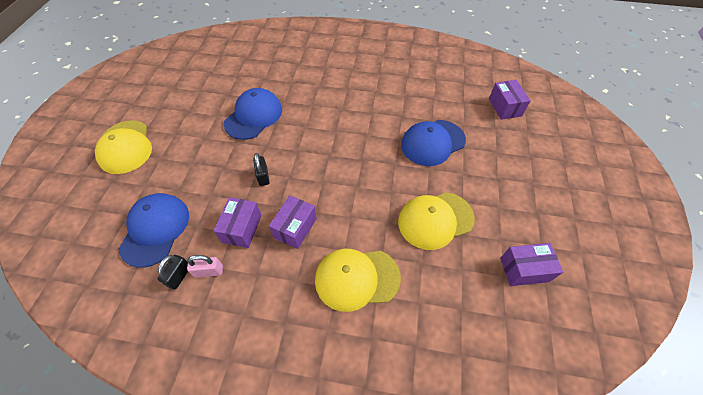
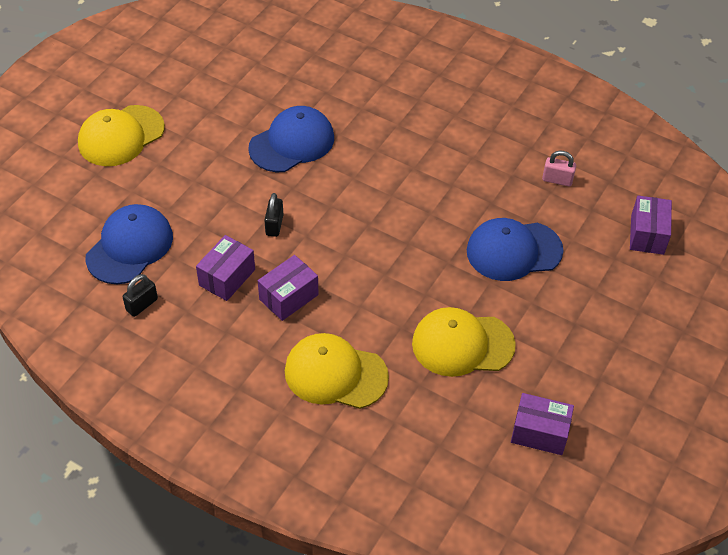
camera: 20 degrees right, 5 degrees down
(125, 147) = (121, 136): yellow cap -> yellow cap turned 45 degrees clockwise
(209, 271) = (175, 311): pink padlock -> pink padlock (557, 180)

